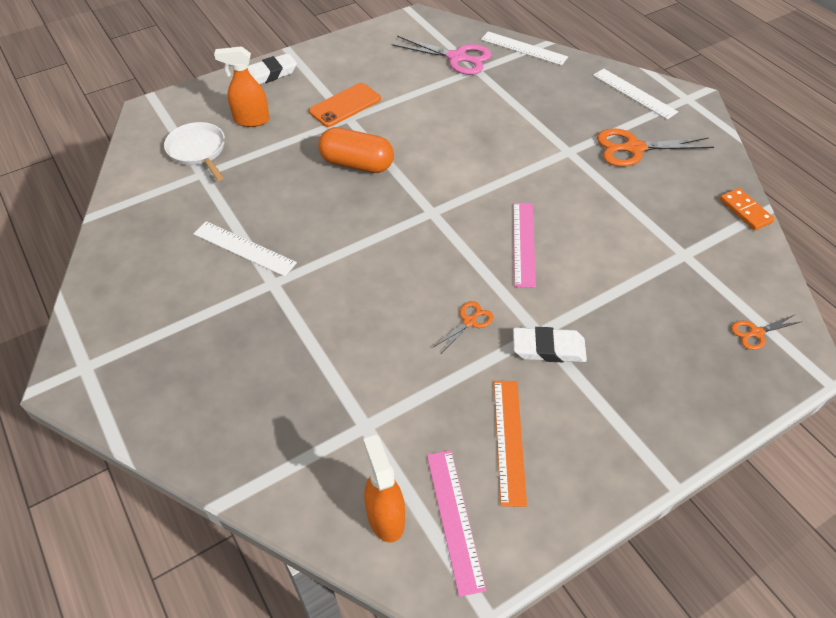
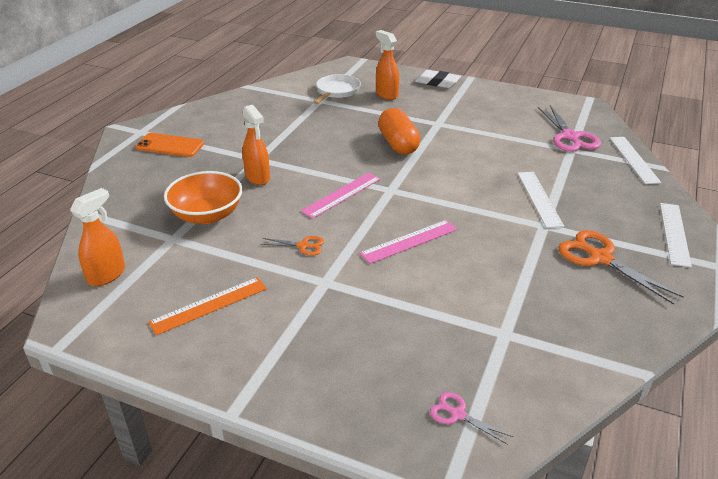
camera: 55 degrees right, 15 degrees down
(244, 248) = (275, 138): white ruler -> white ruler (539, 198)
(312, 300) = (258, 178): none -> orange spray bottle
(345, 105) = (448, 117): orange phone -> orange phone (170, 145)
(345, 376) = (207, 215): none -> orange bowl
(454, 519) = (124, 305): pink ruler -> pink ruler (341, 195)
(548, 348) = (314, 292): white eraser -> none
(745, 211) = (616, 356): orange domino -> none
(756, 333) = (457, 414): orange scissors -> pink scissors

